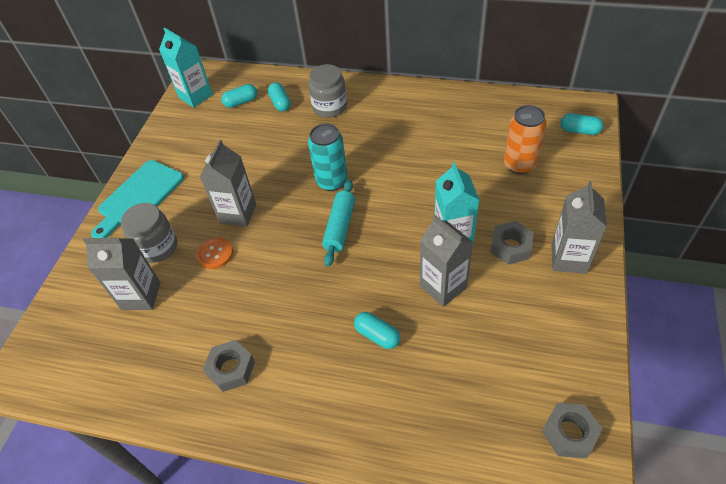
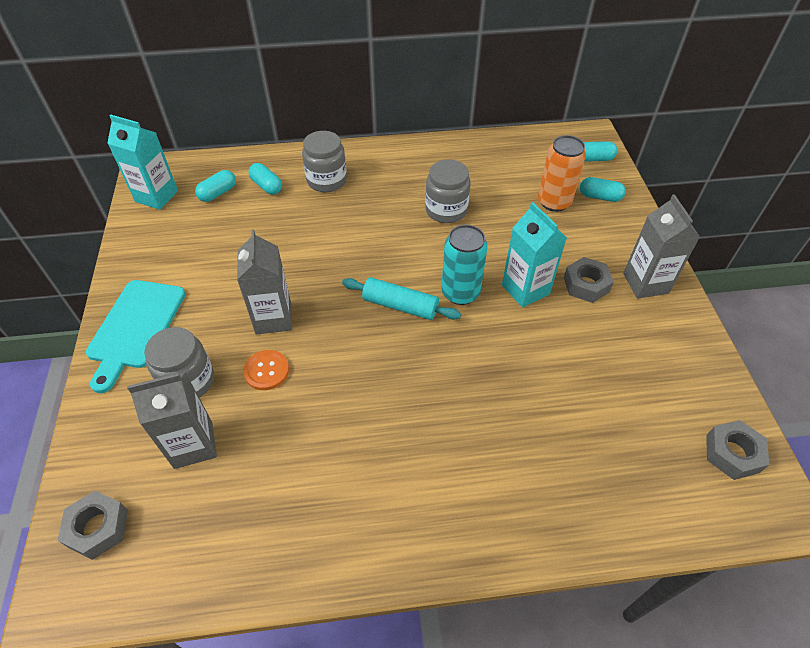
camera: 25 degrees left, 0 degrees up
(231, 369) = (350, 498): grey nut -> grey nut (98, 528)
(332, 181) = (367, 259): turquoise can -> turquoise can (460, 293)
(340, 227) = (400, 306): turquoise rolling pin -> turquoise rolling pin turned 60 degrees counterclockwise
(377, 335) = (497, 411): turquoise capsule -> turquoise capsule (600, 197)
(417, 153) = (446, 210): none -> grey jar
(443, 287) = (540, 341): grey carton -> none

